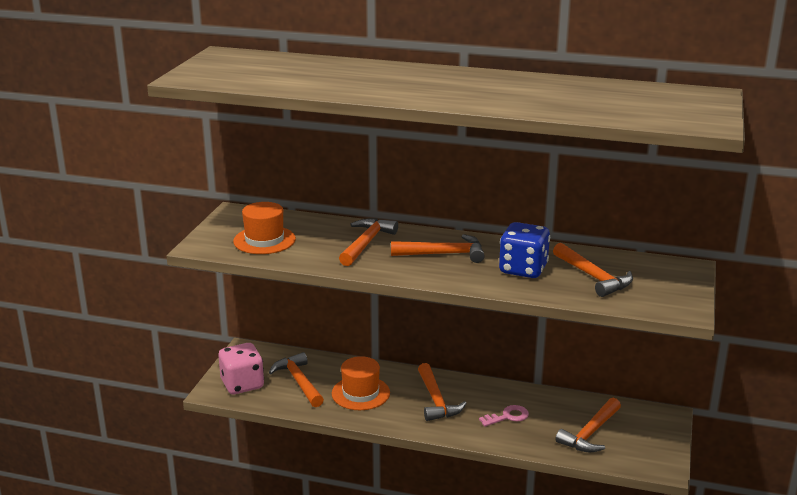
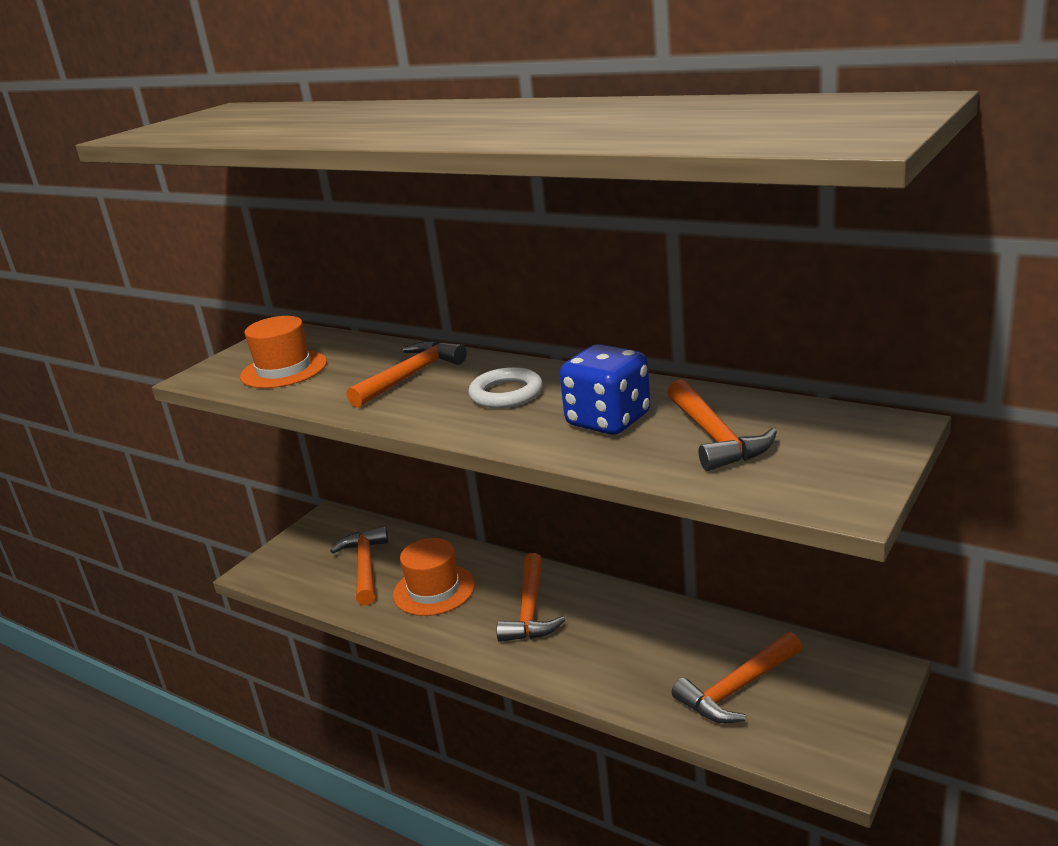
camera: 20 degrees right, 0 degrees up
(242, 384) = (295, 564): pink dice -> none
(444, 254) = (506, 394): orange hammer -> white ring
(508, 416) = (621, 646): pink key -> none

